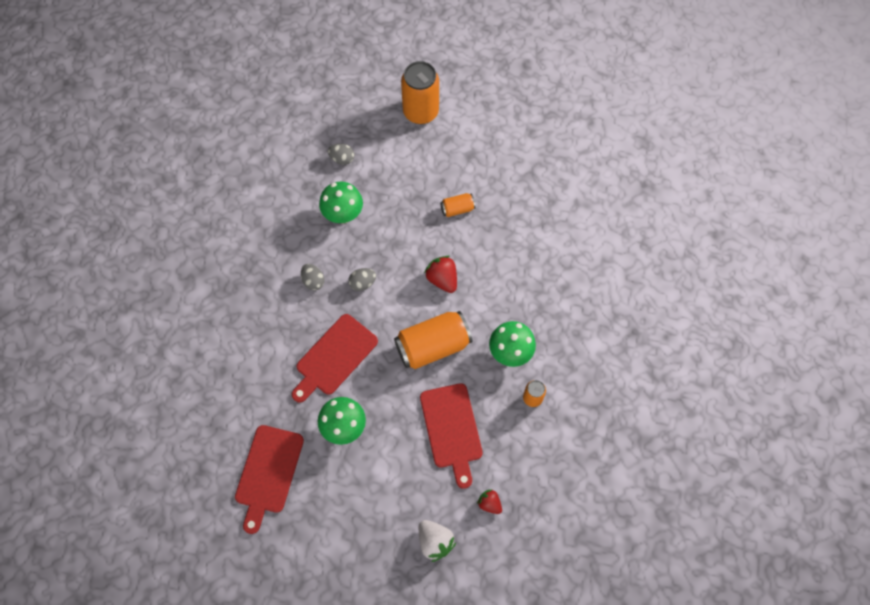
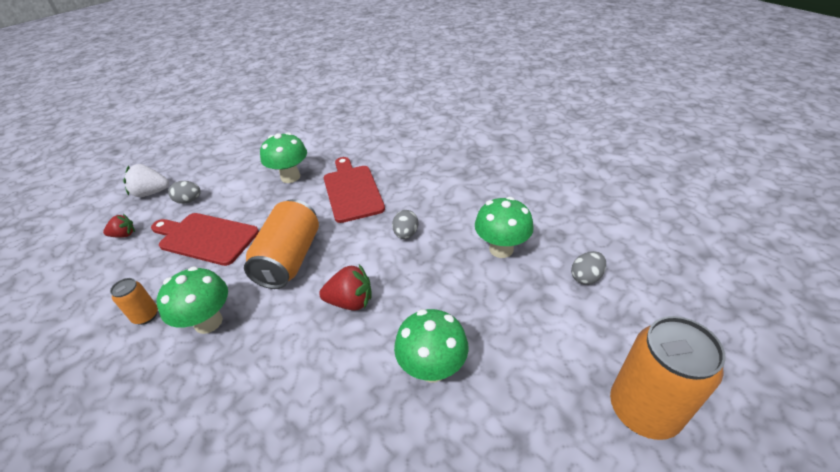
camera: 125 degrees right, 25 degrees down
(268, 473) = (306, 135): red cutting board -> none
(313, 281) = (438, 202): grey egg -> grey egg (189, 201)
(457, 209) = (432, 368): orange can -> green mushroom

